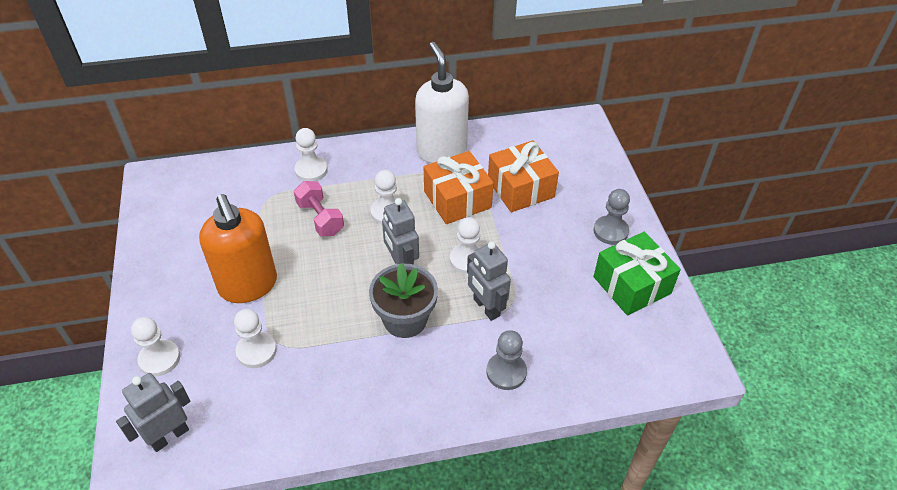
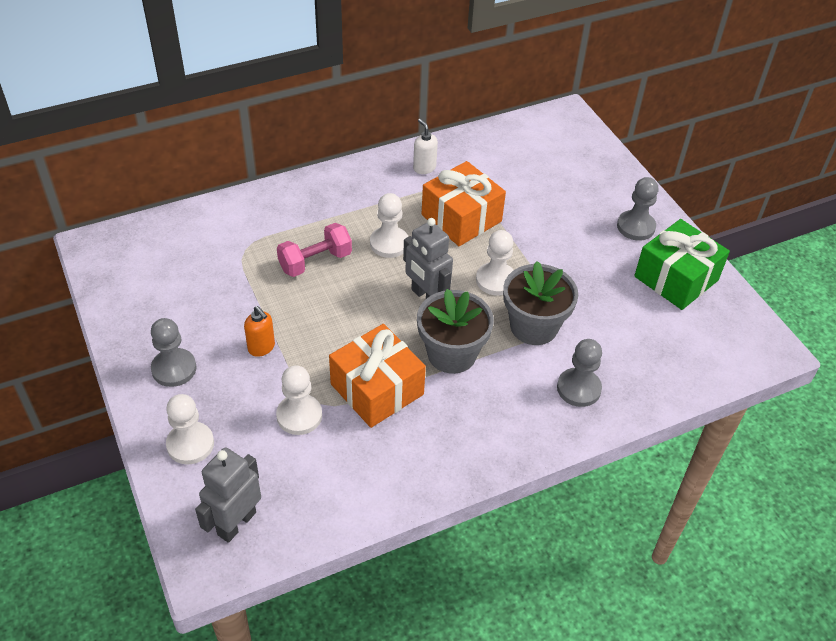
camera: 15 degrees left, 0 degrees up
(172, 291) = (174, 369): none -> grey pawn
(248, 285) = (261, 347): orange soap dispenser -> orange soap dispenser, size x0.41
(311, 170) = (283, 210): white pawn -> none
(320, 218) = (315, 261): pink dumbbell -> pink dumbbell turned 75 degrees counterclockwise
(441, 151) = (424, 168): white soap dispenser -> white soap dispenser, size x0.41
(486, 307) = (534, 326): grey robot -> grey flower pot
(520, 188) = (526, 196): orange gift -> orange gift (377, 389)

